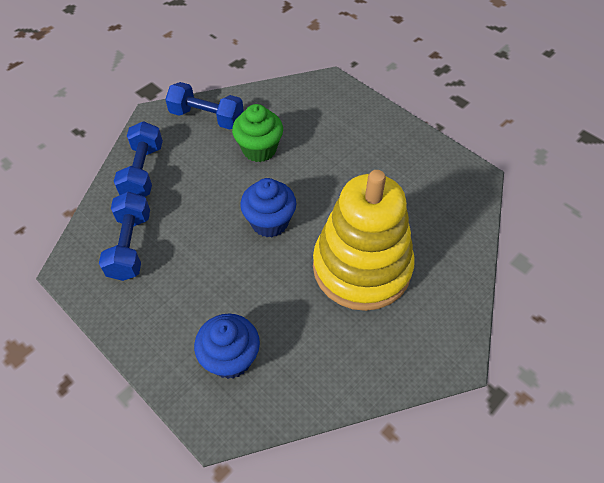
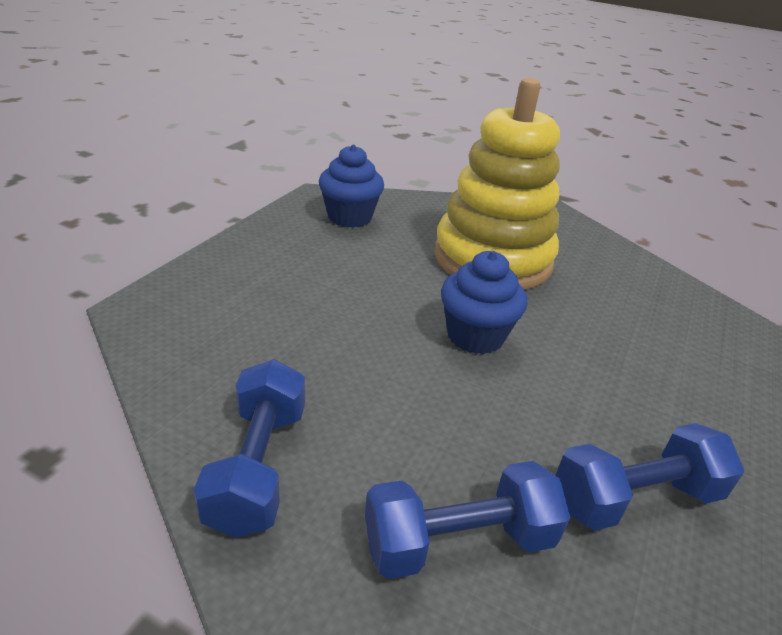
camera: 110 degrees left, 20 degrees down
(230, 358) = (687, 338): blue cupcake -> blue cupcake (349, 217)
(259, 149) = (331, 370): green cupcake -> none

